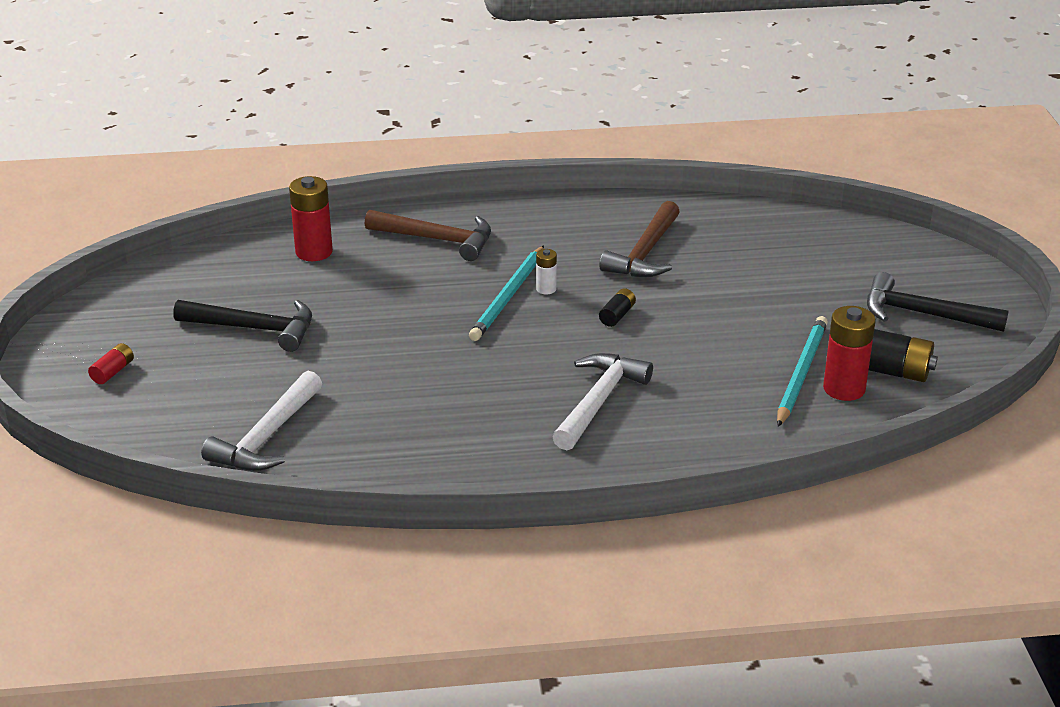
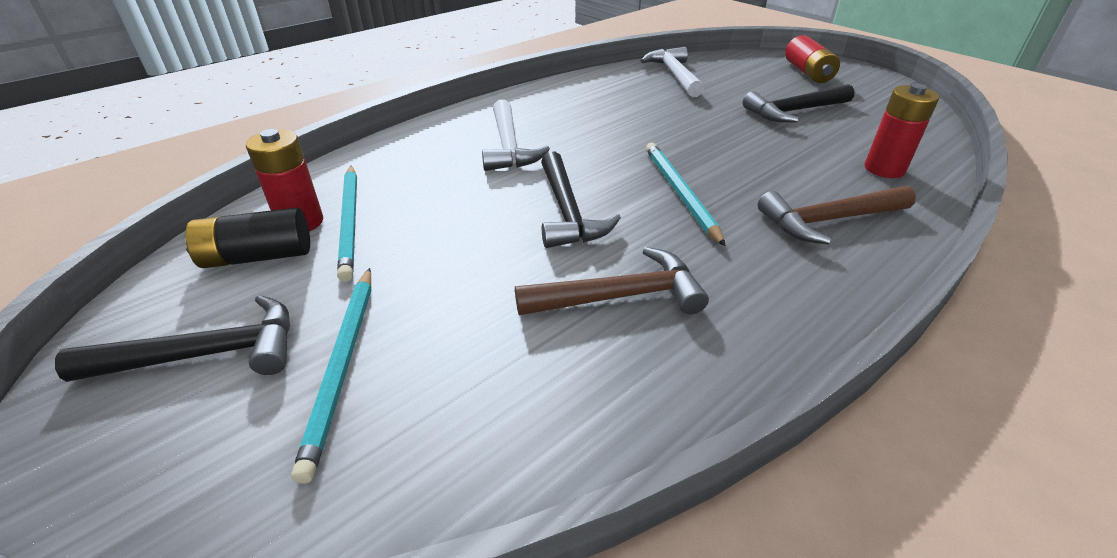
camera: 145 degrees right, 5 degrees up
(113, 372) = (807, 73): red battery -> red battery, size x1.91
(546, 289) = (660, 212): white battery -> none
(617, 315) = (567, 212): black battery -> black hammer
(645, 253) = (620, 296): brown hammer -> brown hammer turned 90 degrees clockwise
(839, 280) = (343, 364): none -> turquoise pencil

